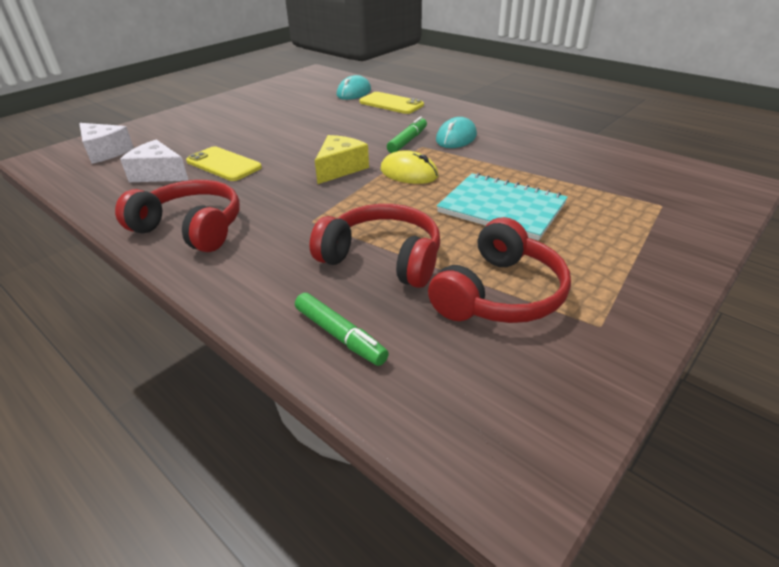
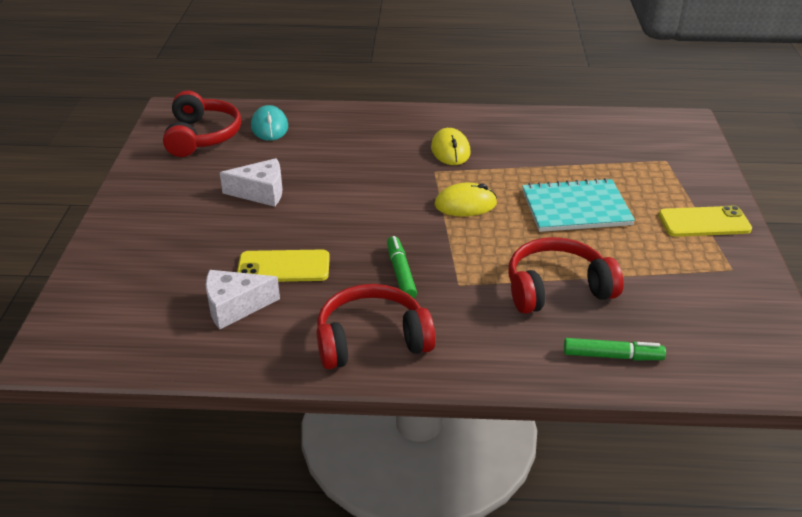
camera: 40 degrees left, 0 degrees up
(105, 152) = (116, 311): white cheese -> white cheese (261, 192)
(340, 168) = (401, 224): yellow cheese -> none
(391, 104) = (332, 129): yellow phone -> yellow phone (704, 222)
(408, 141) = (415, 170): green marker -> green marker (401, 273)
(456, 138) = (450, 150): turquoise mouse -> yellow mouse
(500, 294) = (660, 277): red headphones -> red headphones (202, 136)

